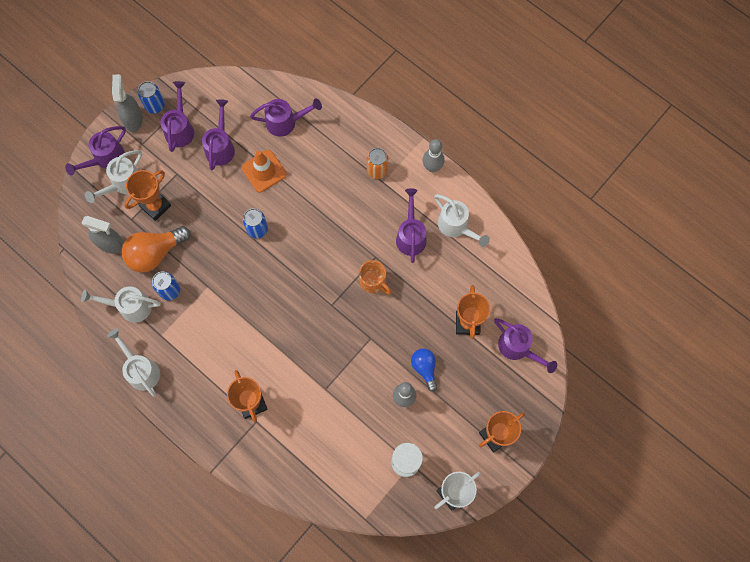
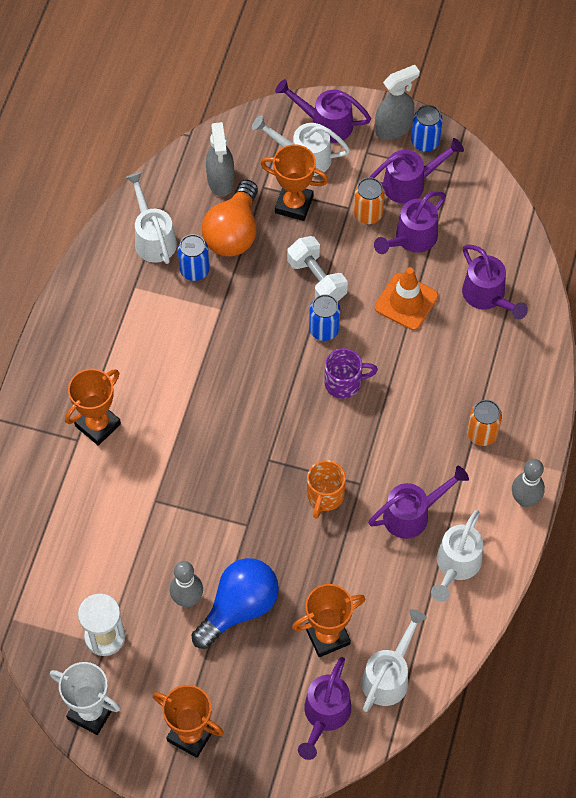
camera: 65 degrees right, 10 degrees down
(141, 370) = (82, 286): white watering can -> white watering can (389, 676)
(155, 253) = (233, 233): orange light bulb -> orange light bulb turned 105 degrees counterclockwise
(188, 164) = (368, 214): none -> orange can
(219, 217) = (317, 280): none -> white dumbbell
(221, 147) = (411, 239): purple watering can -> purple watering can turned 150 degrees clockwise
(301, 234) = (344, 383): none -> purple mug
(424, 368) = (239, 608): blue light bulb -> blue light bulb, size x1.67

